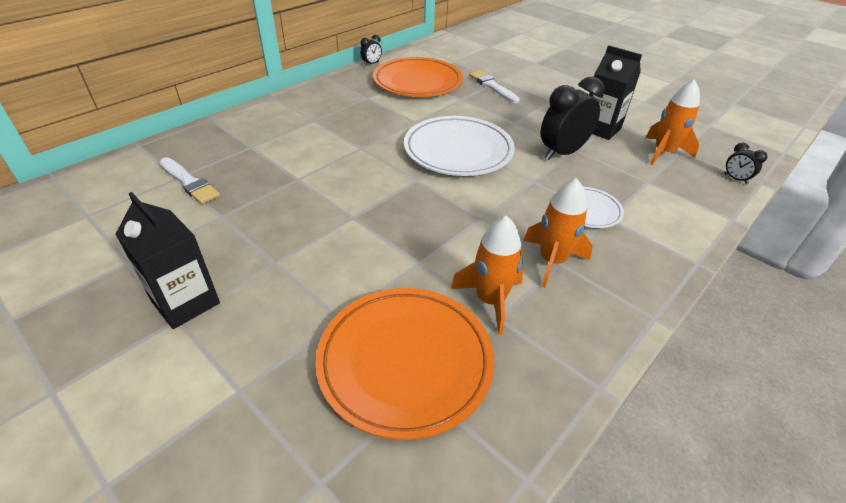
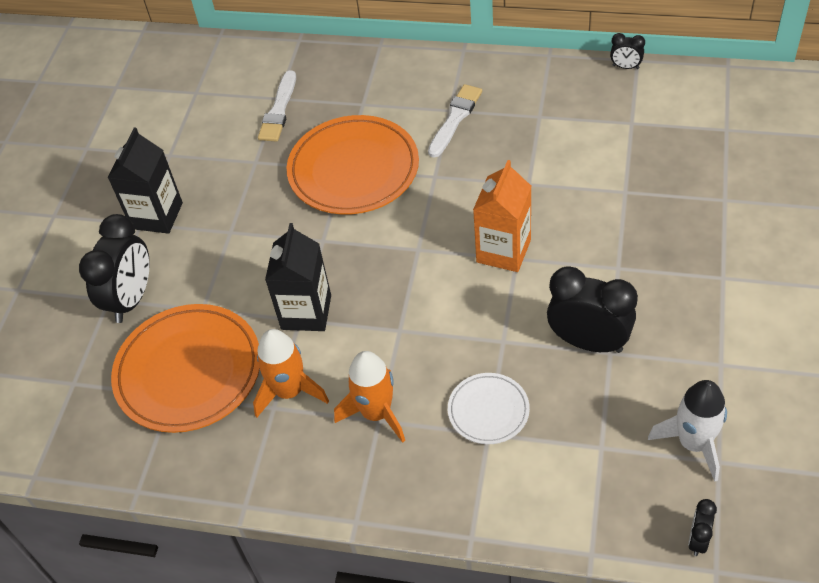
camera: 65 degrees right, 10 degrees up
(263, 369) = (131, 299): none -> black clock
(417, 82) = (625, 132): orange plate -> orange plate (353, 170)
(458, 150) = (503, 251): white plate -> orange carton
(492, 87) = (693, 202): white brush -> white brush (455, 119)
(600, 129) = (692, 356): black carton -> black carton (306, 312)
(663, 153) = (693, 443): orange rocket -> white rocket

